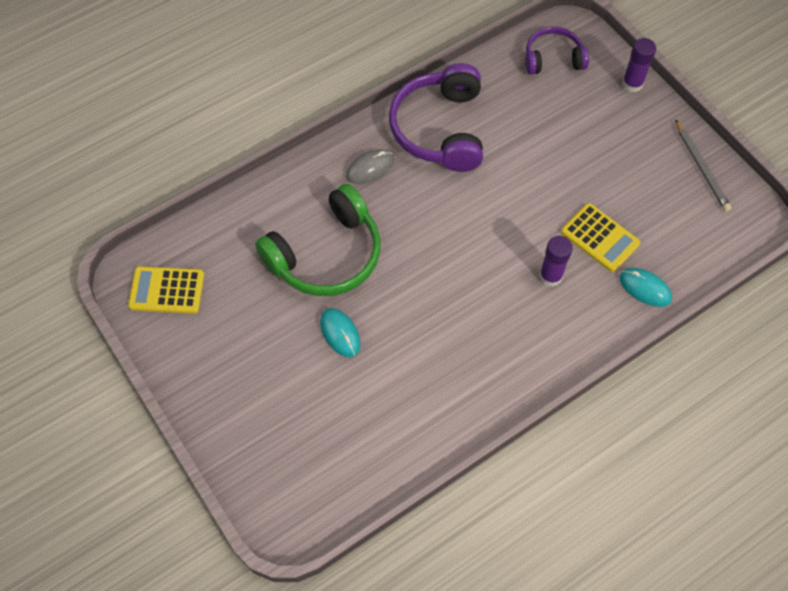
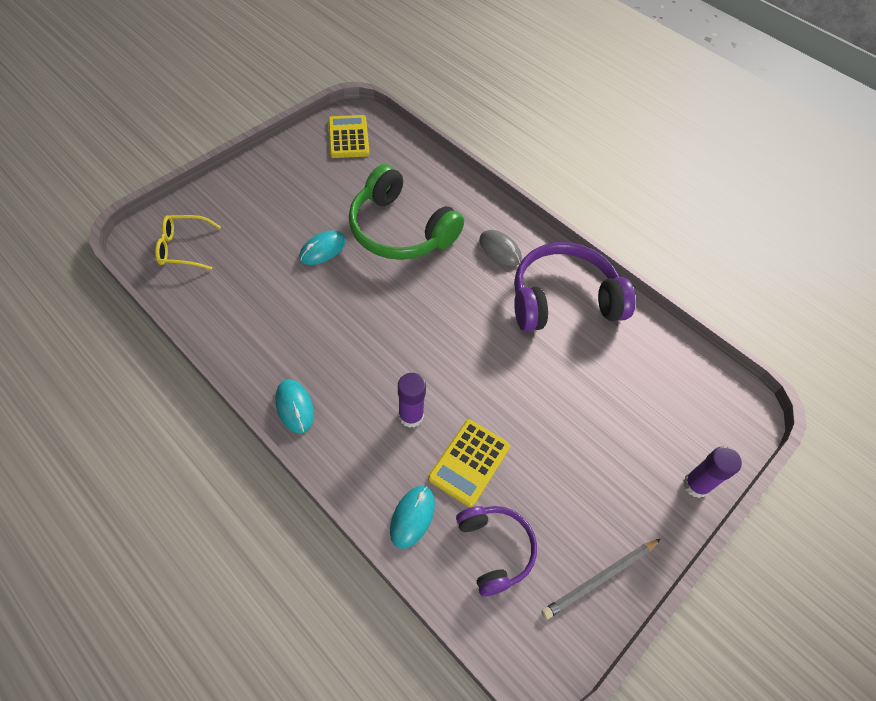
camera: 75 degrees right, 5 degrees down
(311, 479) = (183, 248): none -> yellow glasses
(531, 373) = (295, 407): none -> turquoise mouse
(553, 59) = (695, 395): purple headphones -> purple headphones (494, 549)

